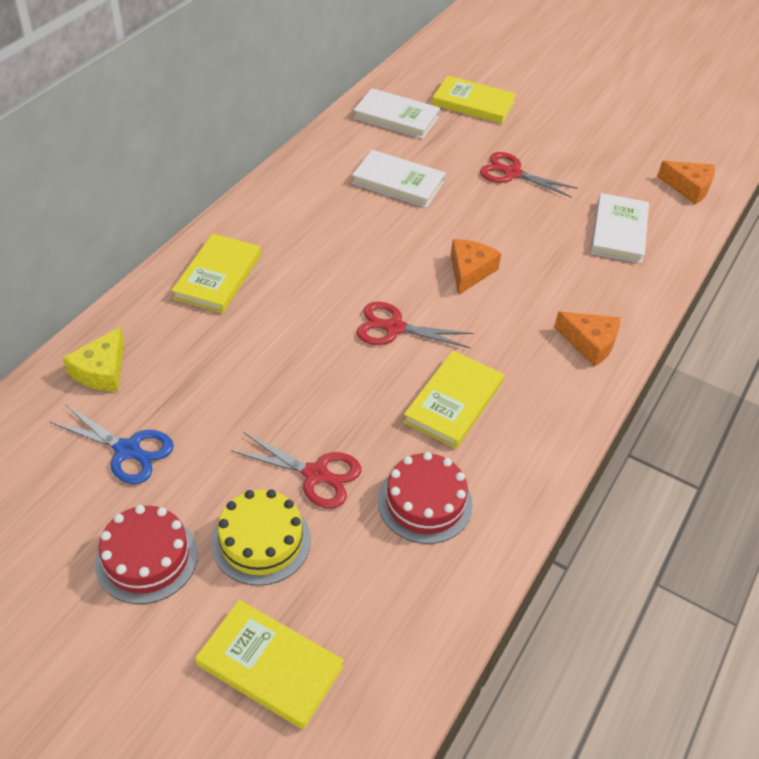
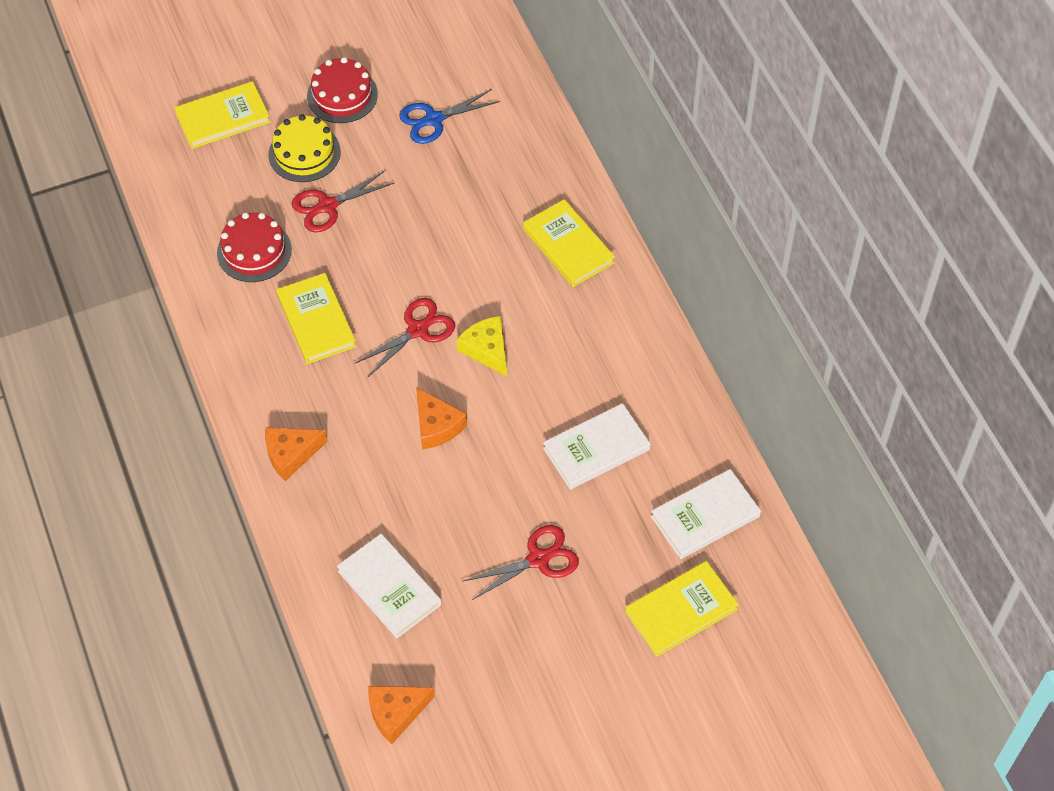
camera: 130 degrees right, 10 degrees up
(101, 371) = (519, 134): yellow cheese -> yellow cheese (487, 349)

